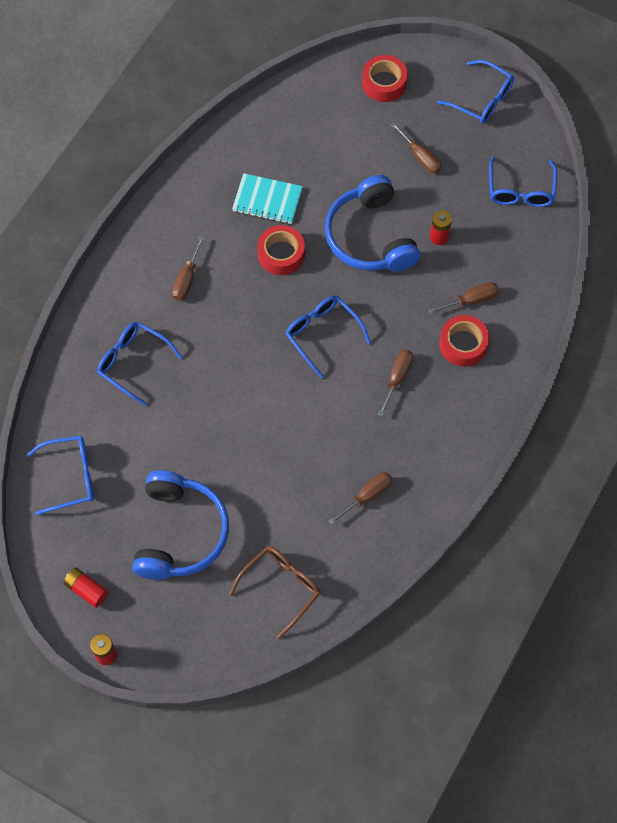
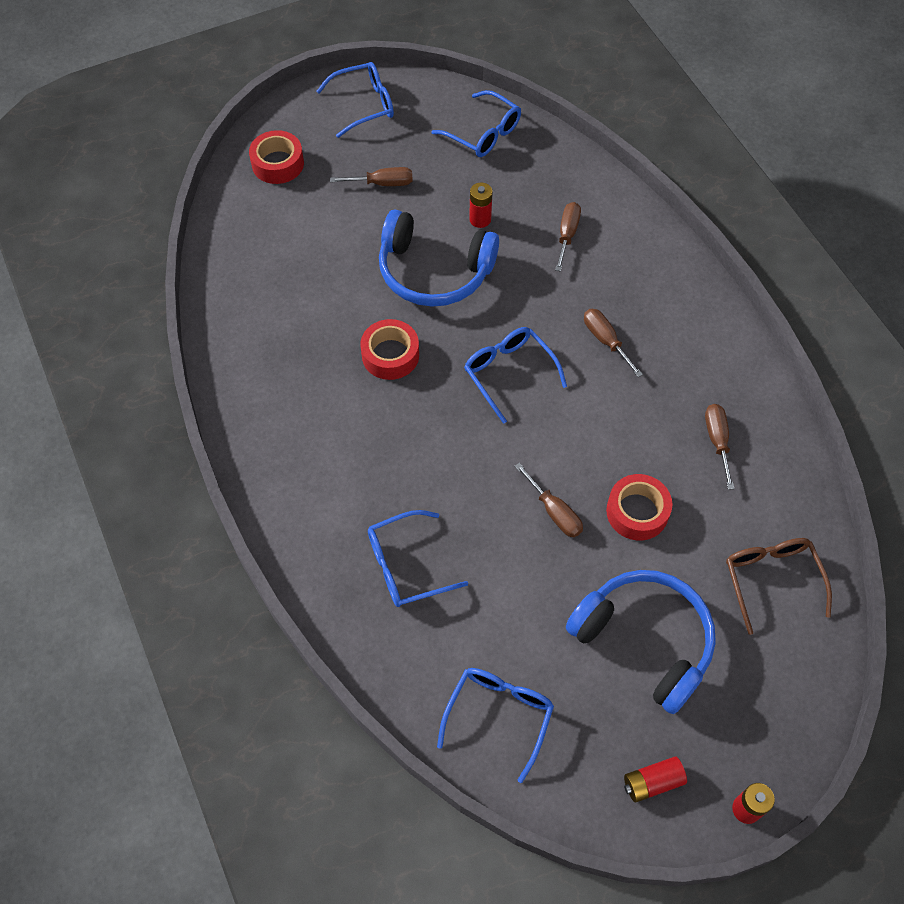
camera: 55 degrees left, 5 degrees down
(186, 279) = (348, 455): brown screwdriver -> brown screwdriver (554, 512)
(267, 200) = (319, 330): turquoise notebook -> none
(322, 334) = (509, 373): blue glasses -> blue glasses turned 60 degrees clockwise
(463, 344) = (609, 268): red tape -> red tape (637, 512)

